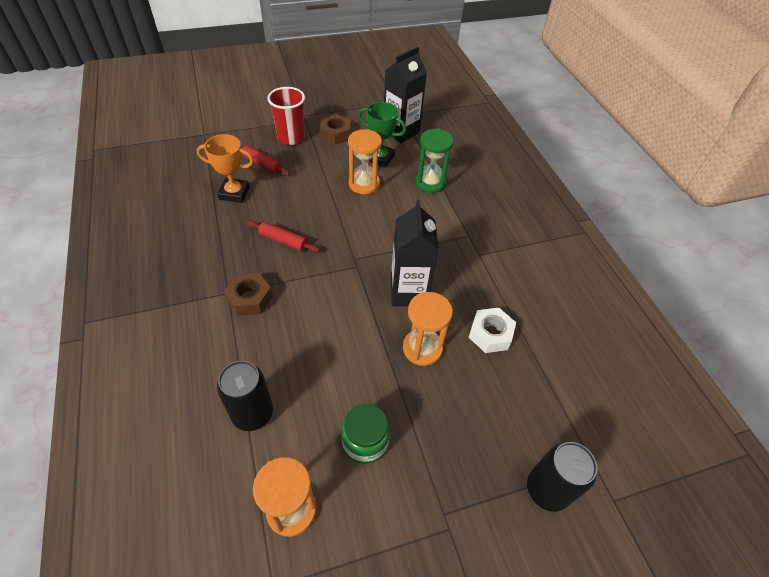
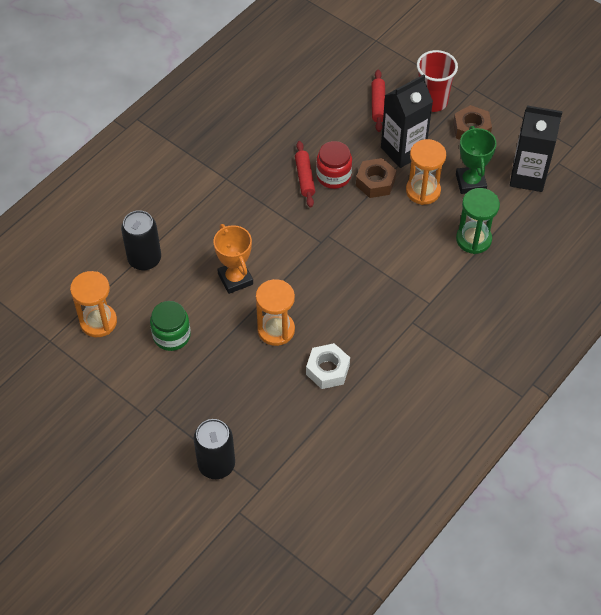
camera: 60 degrees right, 5 degrees up
(234, 193) = (326, 111): orange trophy -> orange trophy (235, 279)
(250, 298) = (232, 195): brown nut -> brown nut (375, 182)
(300, 223) = (333, 176): none -> red jar
(408, 292) = (324, 292): black carton -> black carton (403, 150)

